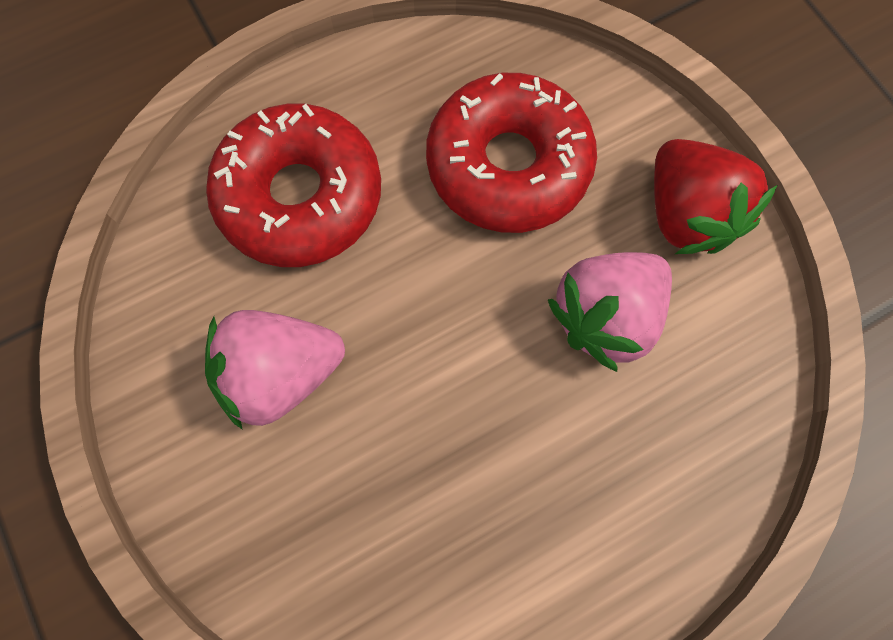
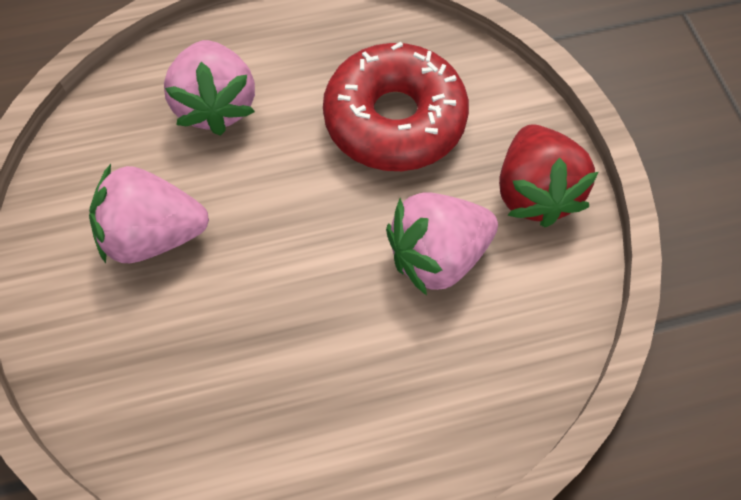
camera: 15 degrees right, 10 degrees down
(300, 197) = (216, 106): red donut -> pink strawberry

